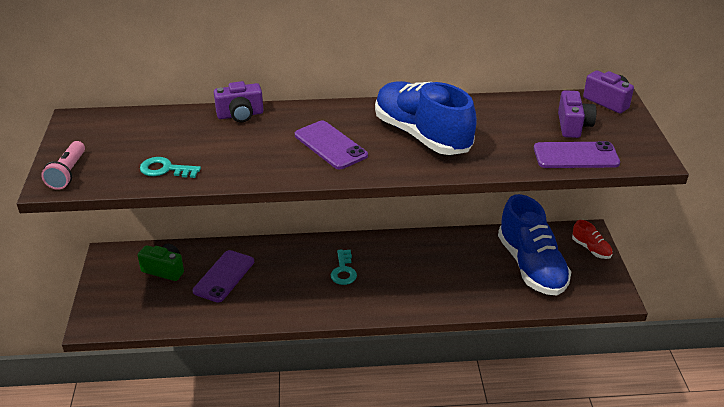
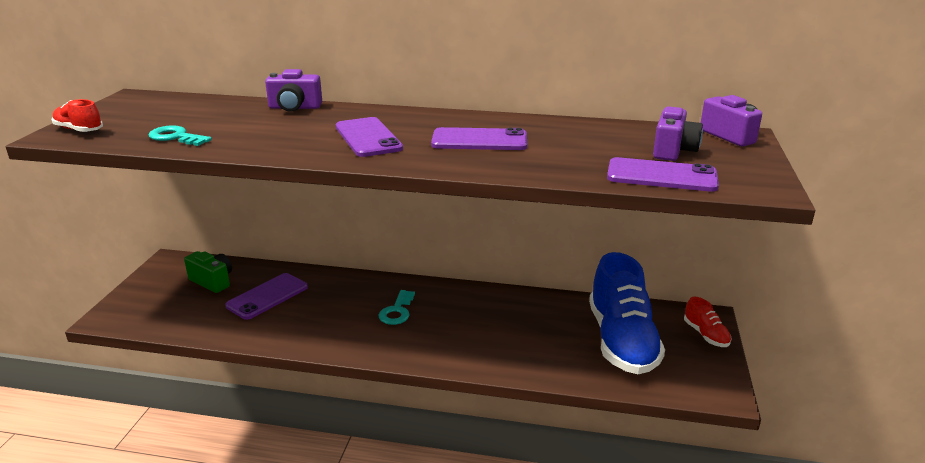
camera: 15 degrees right, 10 degrees down
(68, 173) = (79, 130): pink flashlight -> red shoe
(422, 135) = (479, 140): blue shoe -> purple phone

